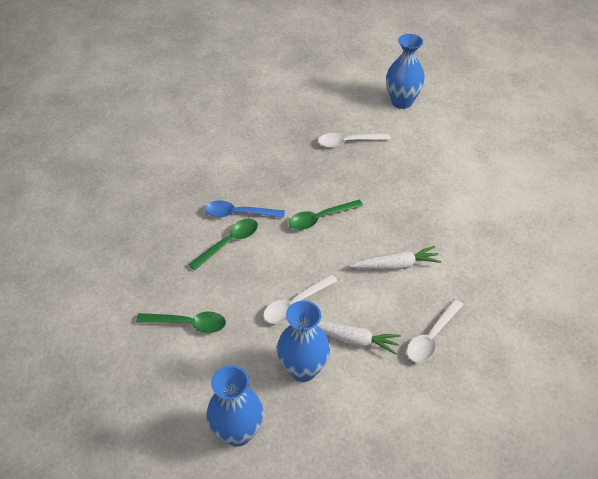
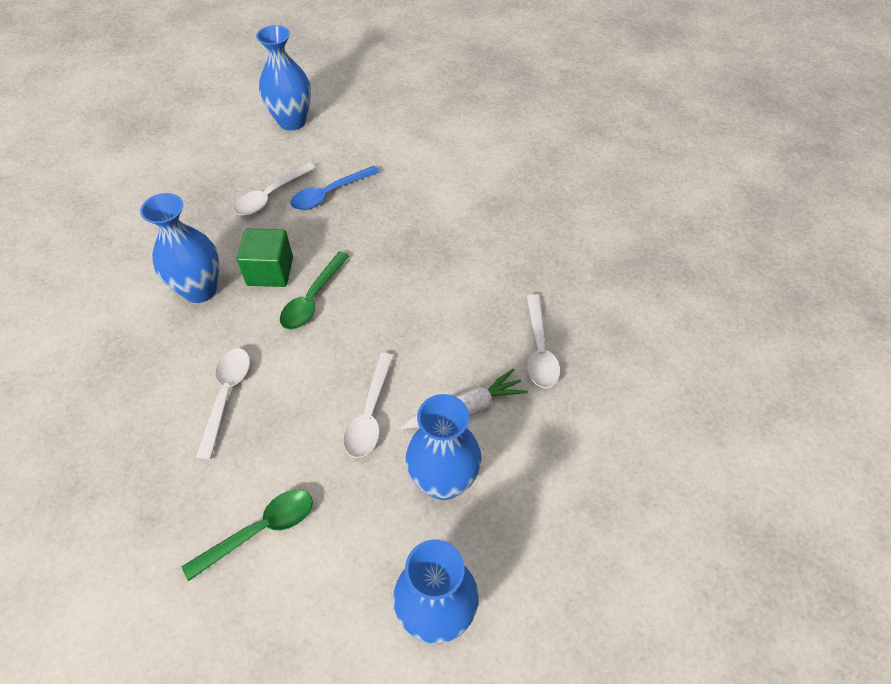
camera: 40 degrees left, 5 degrees up
(229, 243) = (226, 396): green spoon -> white spoon
(238, 213) = (208, 353): blue spoon -> blue spoon (329, 194)
(263, 175) = (200, 290): none -> blue vase
(310, 188) = (270, 271): none -> green cube
(396, 265) = (439, 298): white carrot -> none

